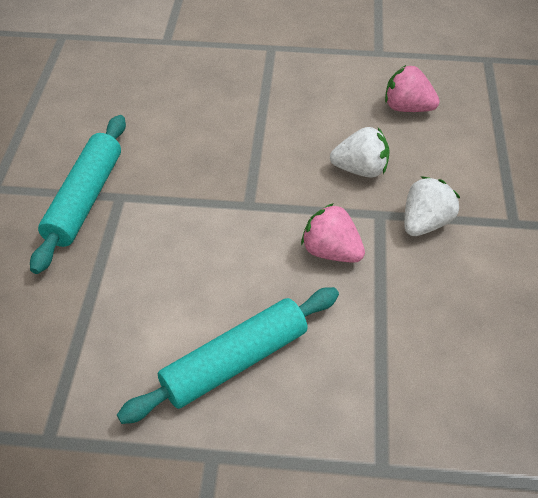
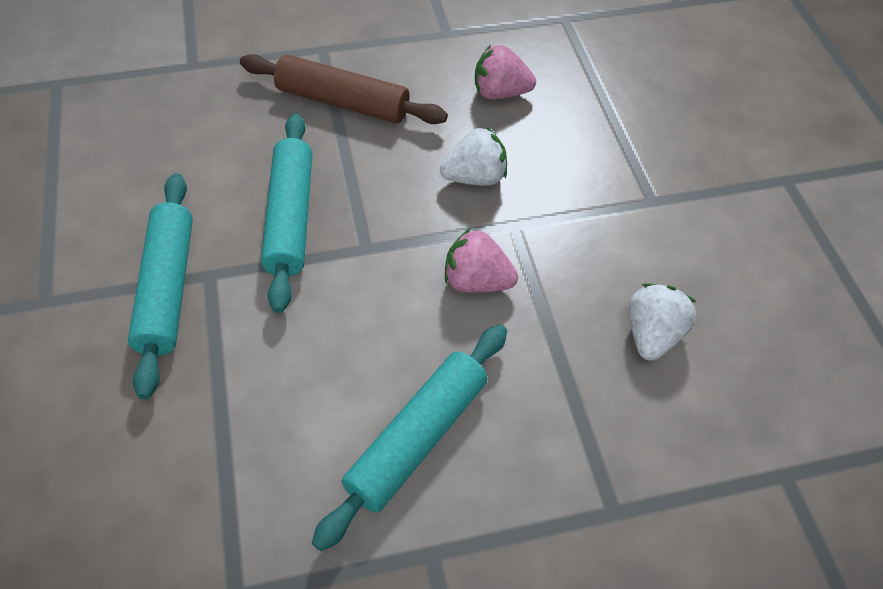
camera: 20 degrees left, 5 degrees up
(198, 168) = (291, 218): none -> turquoise rolling pin
(272, 90) = (342, 102): none -> brown rolling pin
(425, 223) = (564, 223): white strawberry -> white strawberry (652, 334)

